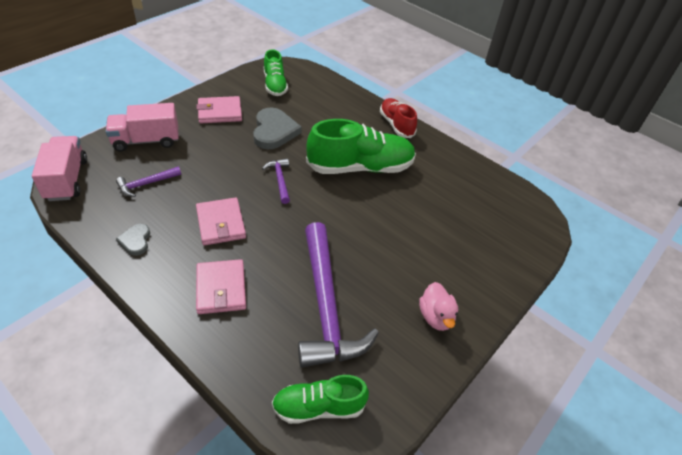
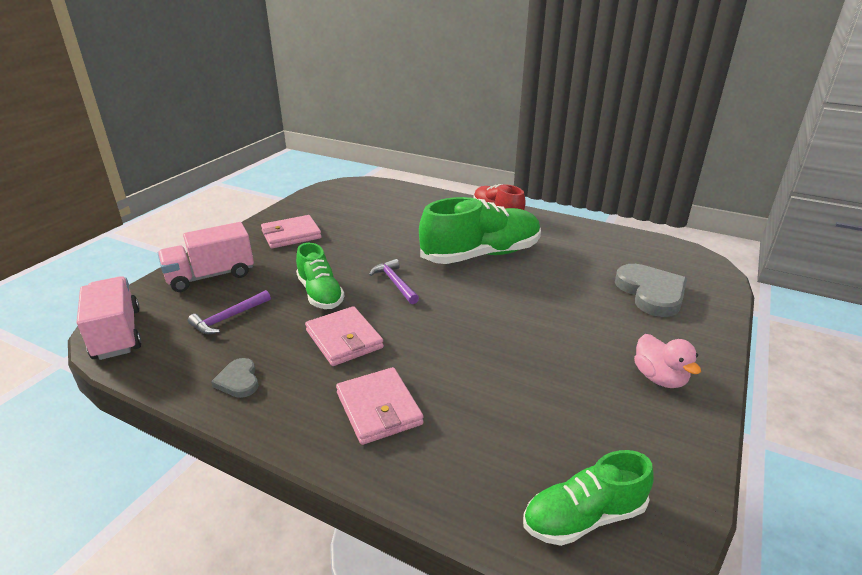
camera: 10 degrees left, 15 degrees down
(274, 131) = (364, 240): grey heart -> grey heart (651, 293)
(275, 85) = (344, 201): green shoe -> green shoe (320, 294)
(325, 306) = (522, 397): purple hammer -> none

